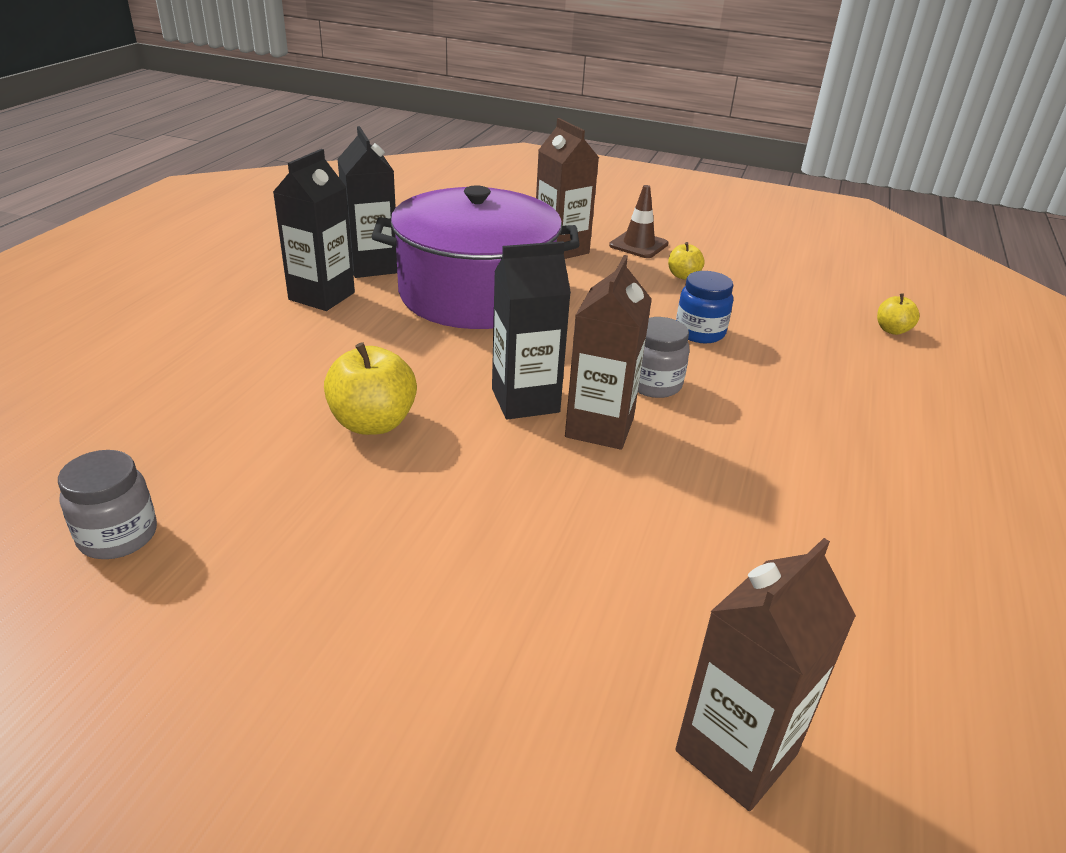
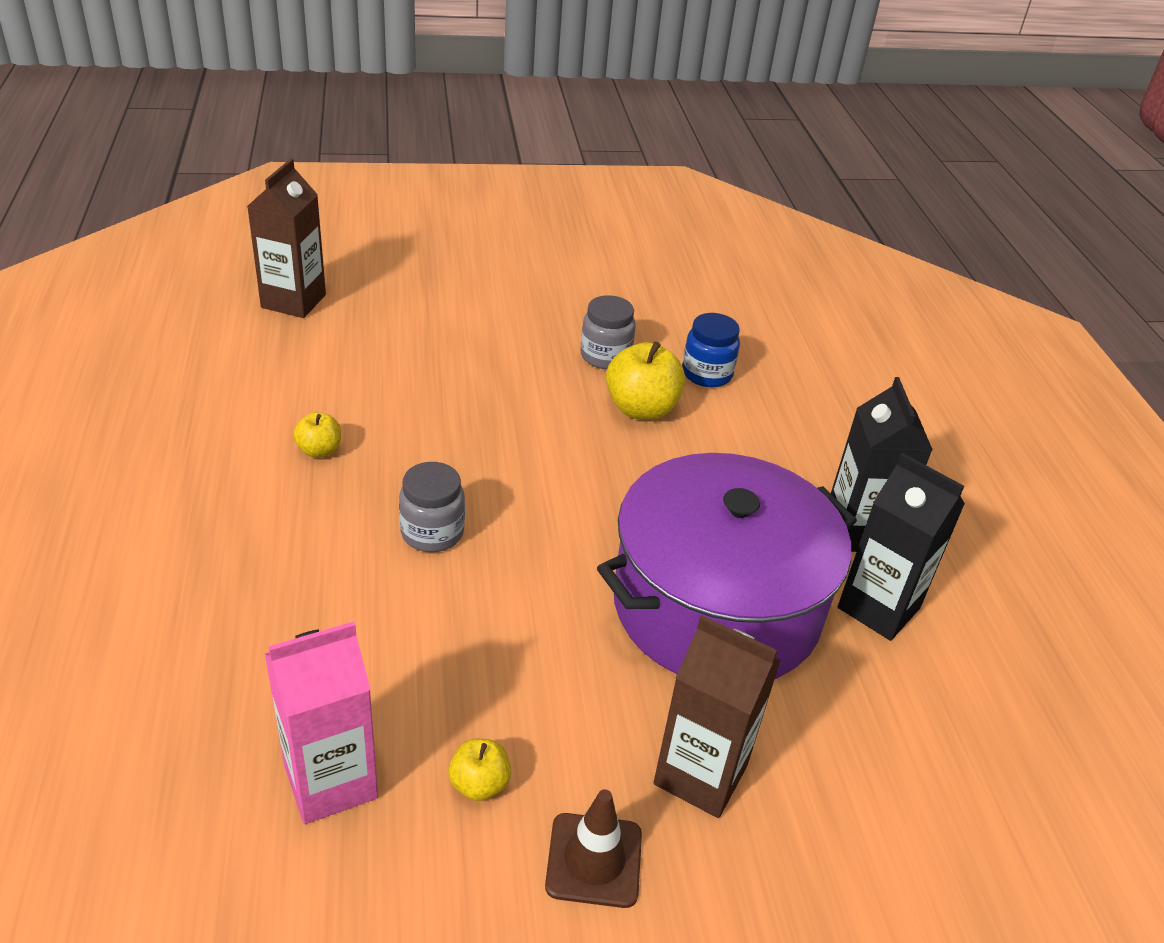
camera: 150 degrees right, 5 degrees up
(118, 536) = (695, 300): grey jar -> grey jar (605, 356)
(525, 400) = (542, 470): black carton -> none
(599, 427) = (459, 464): brown carton -> none
(700, 332) = (409, 643): blue jar -> blue jar (707, 374)
(767, 296) = (330, 781): none -> pink carton
(892, 330) = (123, 769): yellow apple -> yellow apple (319, 450)

